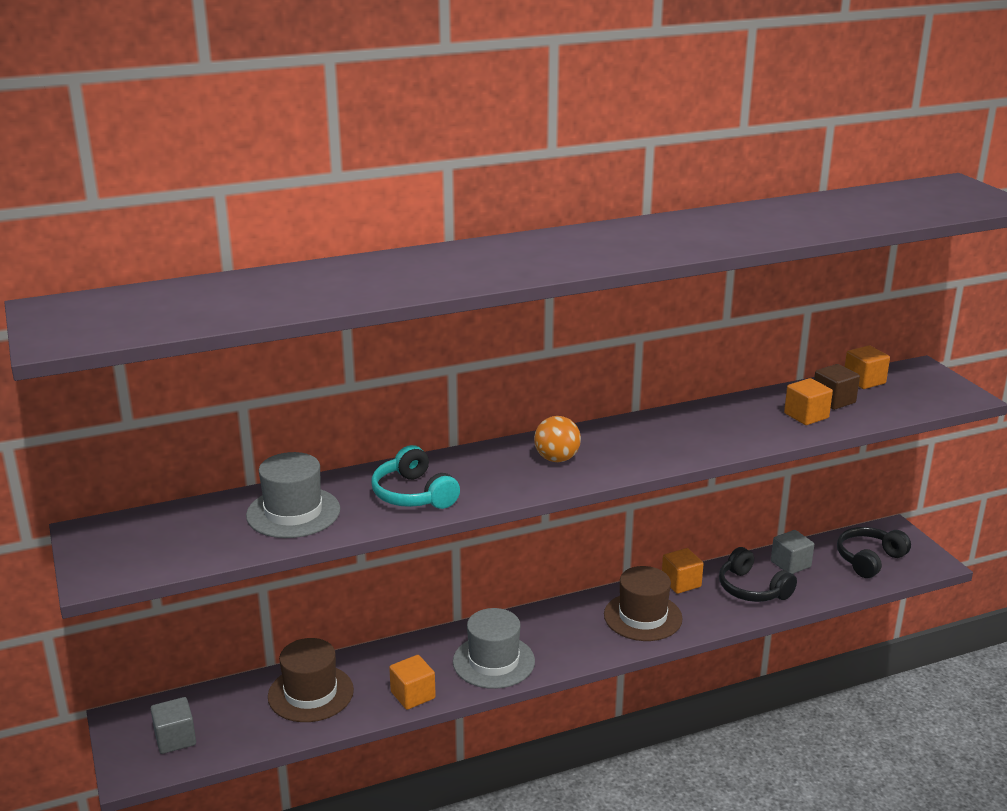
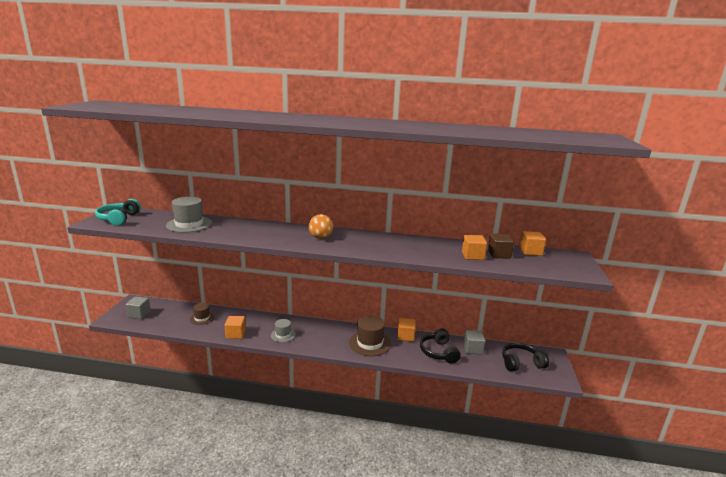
camera: 30 degrees right, 5 degrees down
(310, 693) = (202, 318): brown hat -> brown hat, size x0.59
(413, 494) = (241, 232): turquoise headphones -> turquoise headphones (118, 219)
(493, 661) = (283, 335): grey hat -> grey hat, size x0.59

